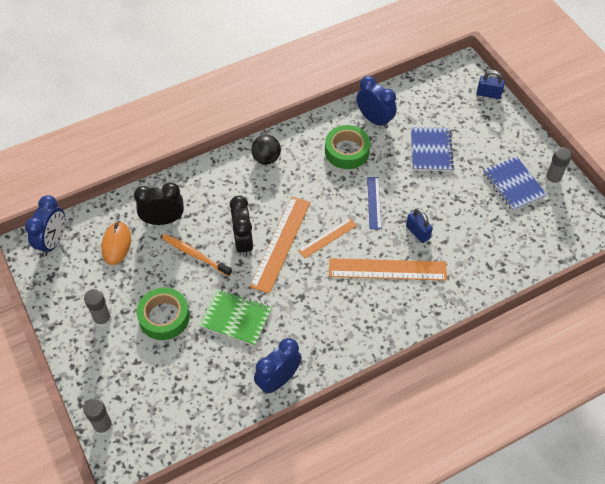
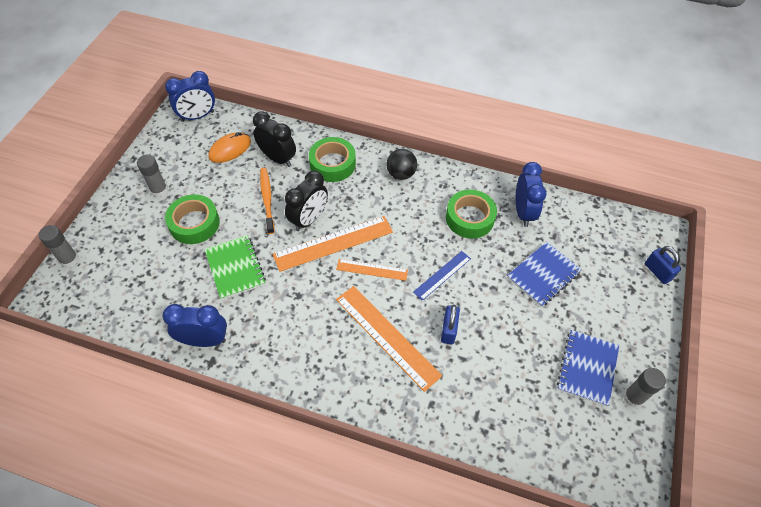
camera: 45 degrees right, 0 degrees up
(209, 191) = (332, 164): none -> green tape

